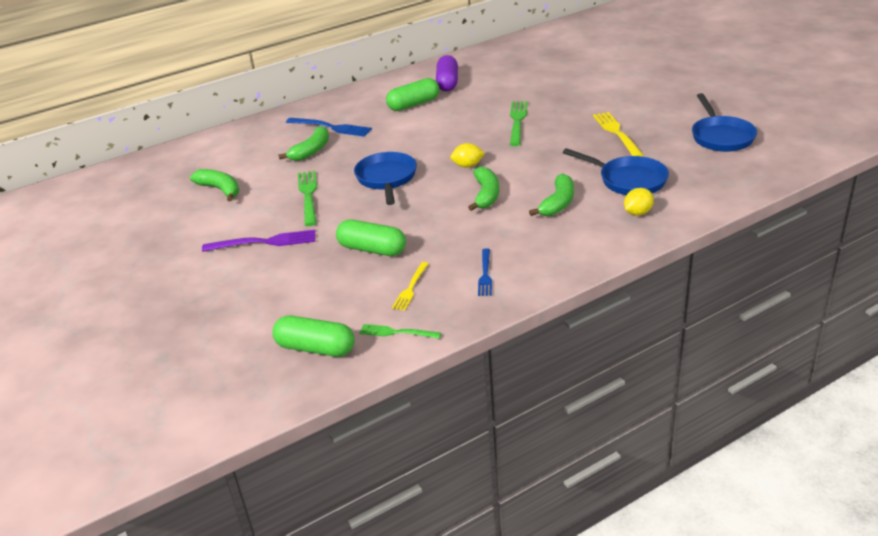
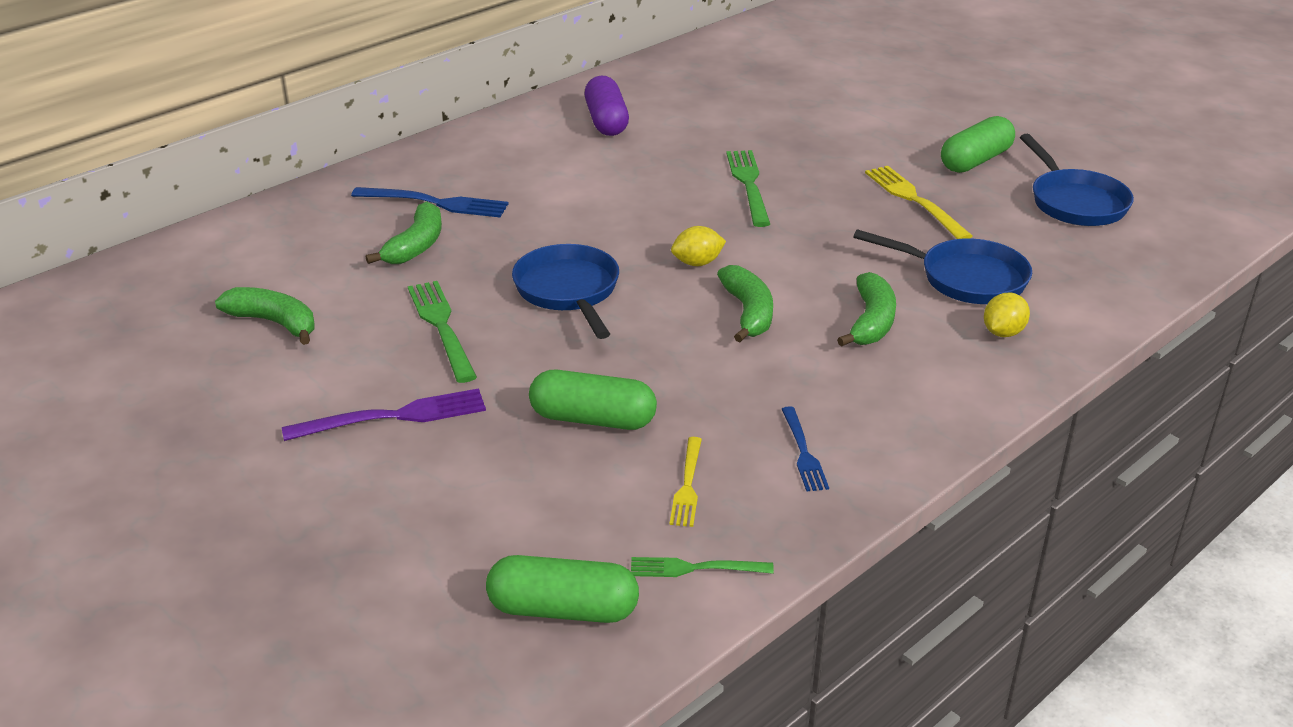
camera: 15 degrees left, 0 degrees up
(413, 104) = (564, 159): green capsule -> green capsule (975, 161)

